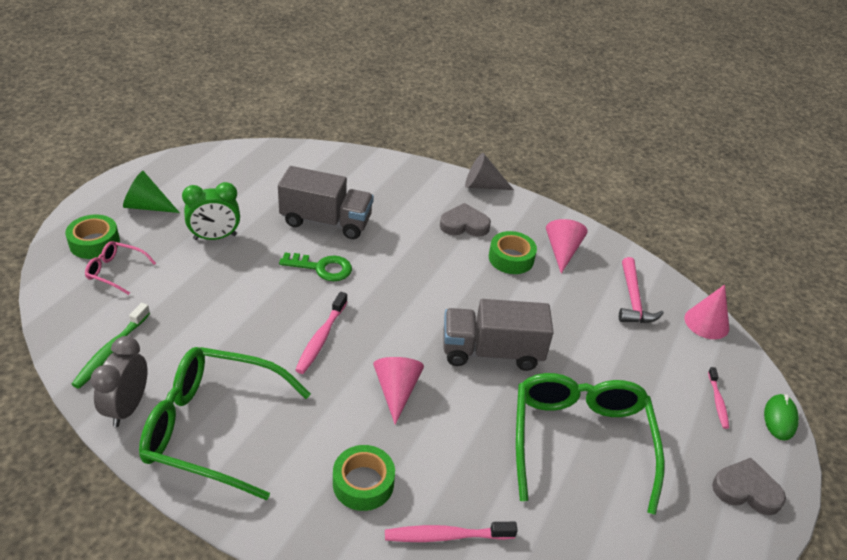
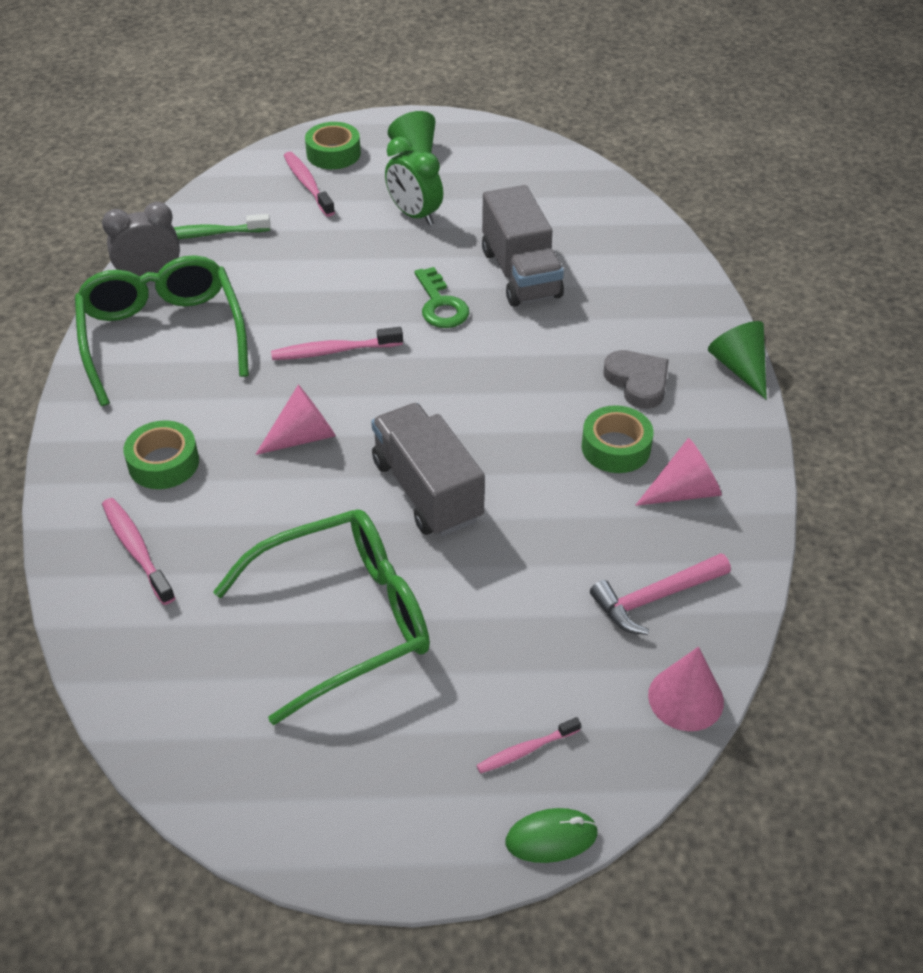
camera: 65 degrees right, 5 degrees up
(115, 271) = (307, 184): pink glasses -> pink toothbrush
(482, 186) = (739, 368): grey cone -> green cone
(746, 490) = (381, 821): grey heart -> none

